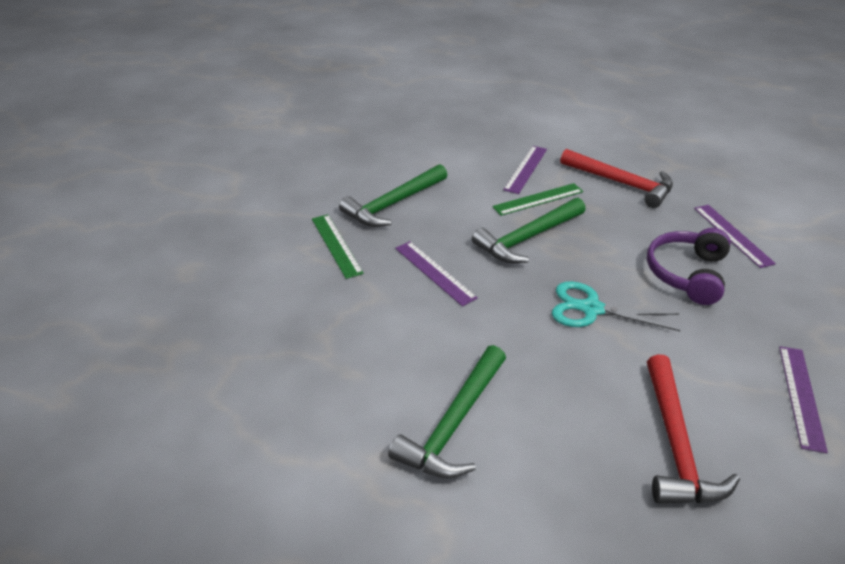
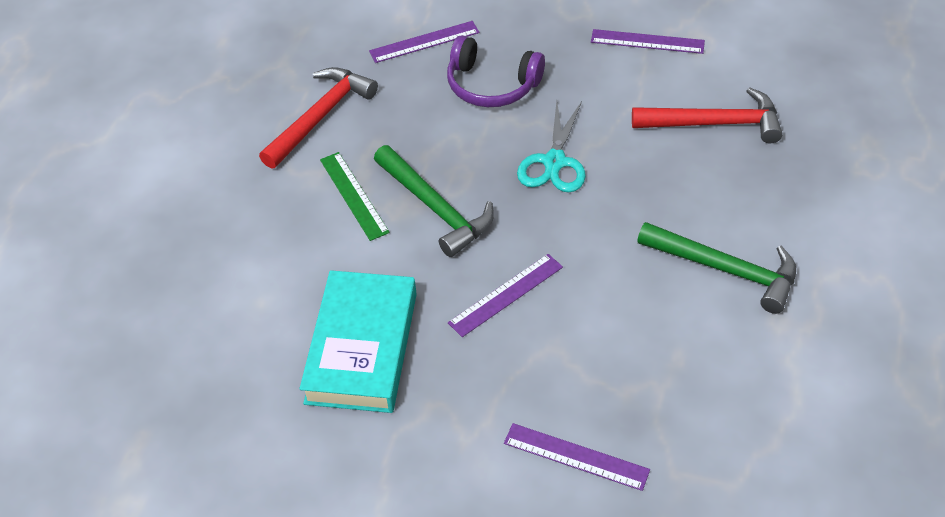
camera: 90 degrees left, 10 degrees up
(336, 245) = (457, 402): green ruler -> none
(393, 204) = (362, 347): green hammer -> turquoise book
(525, 169) = (281, 205): purple ruler -> purple ruler (576, 457)

